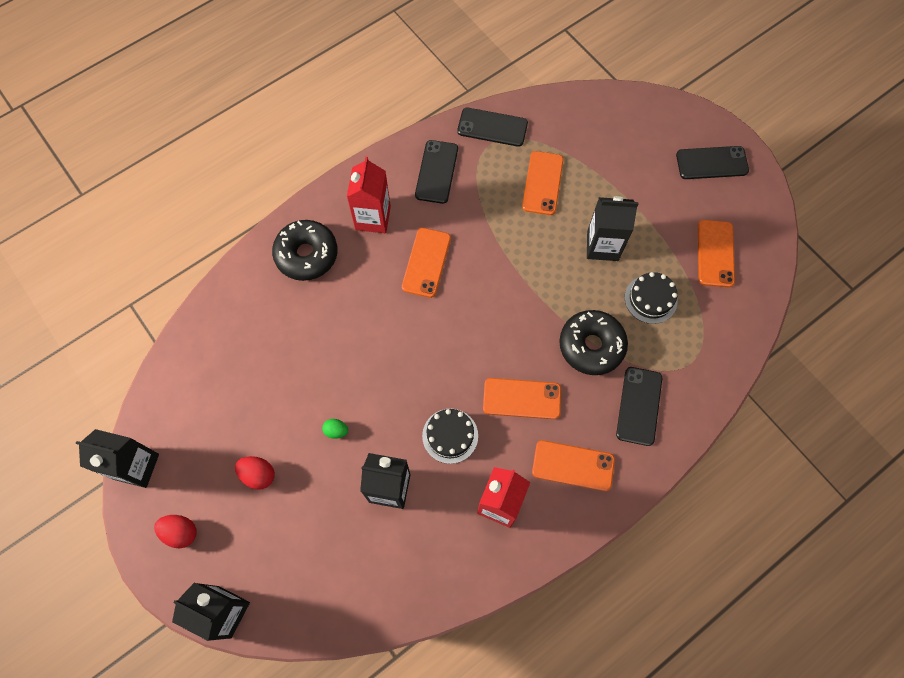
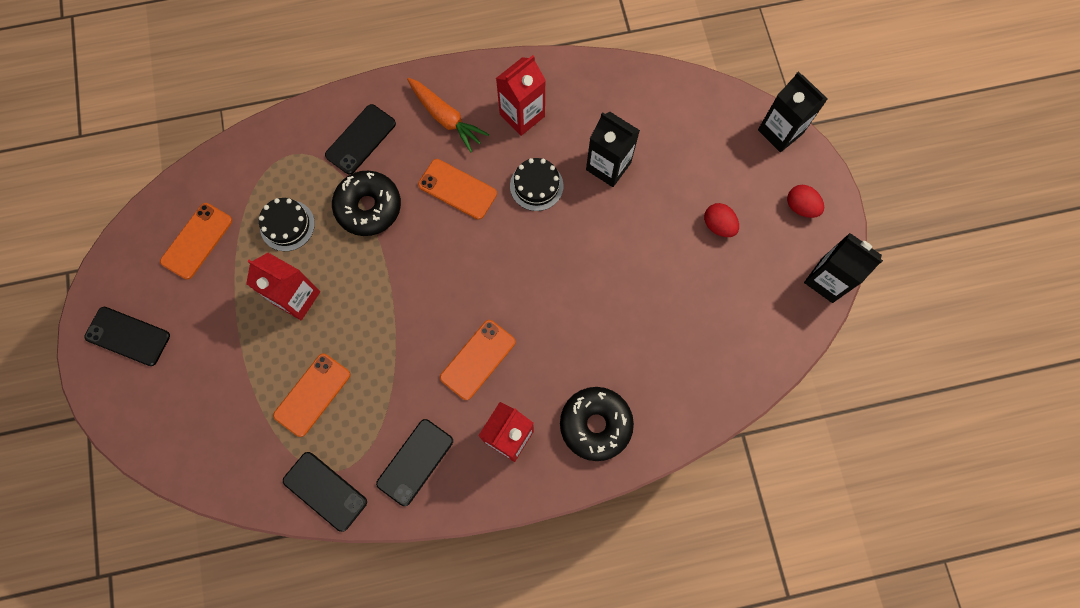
camera: 155 degrees left, 5 degrees up
(336, 431) = (635, 233): green egg -> none
(573, 465) = (445, 118): orange phone -> orange carrot
(602, 246) = (296, 298): black carton -> red carton

